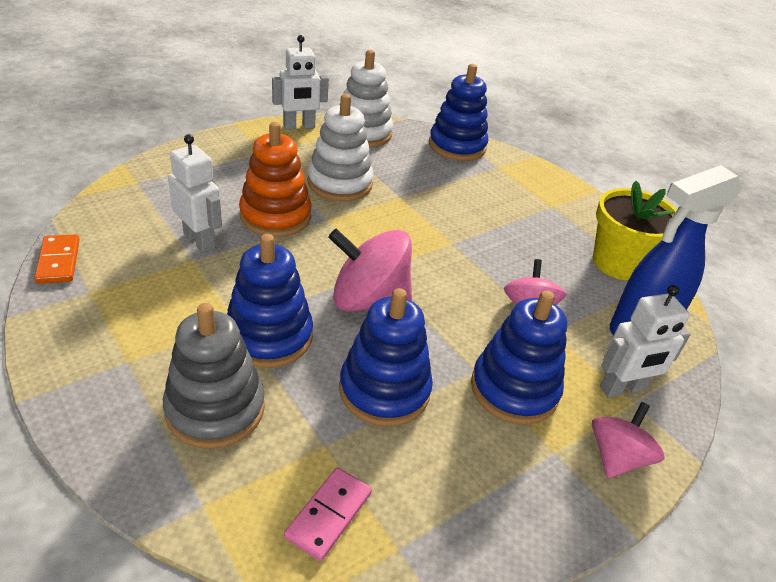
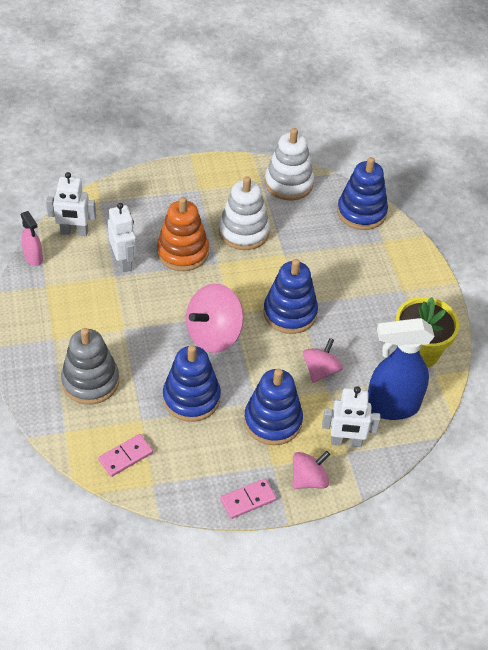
camera: 25 degrees right, 10 degrees up
(59, 261) = (33, 258): orange domino -> pink spray bottle
(269, 336) = (139, 344): blue stacking toy -> blue stacking toy (290, 313)
(299, 126) = (239, 167): white robot -> white robot (74, 232)
(368, 300) = (214, 335): pink spinning top -> pink spinning top turned 75 degrees counterclockwise
(558, 520) = (248, 500): none -> pink domino

